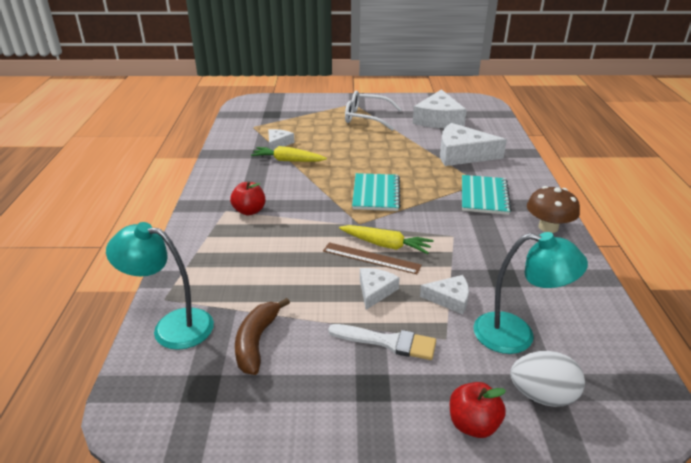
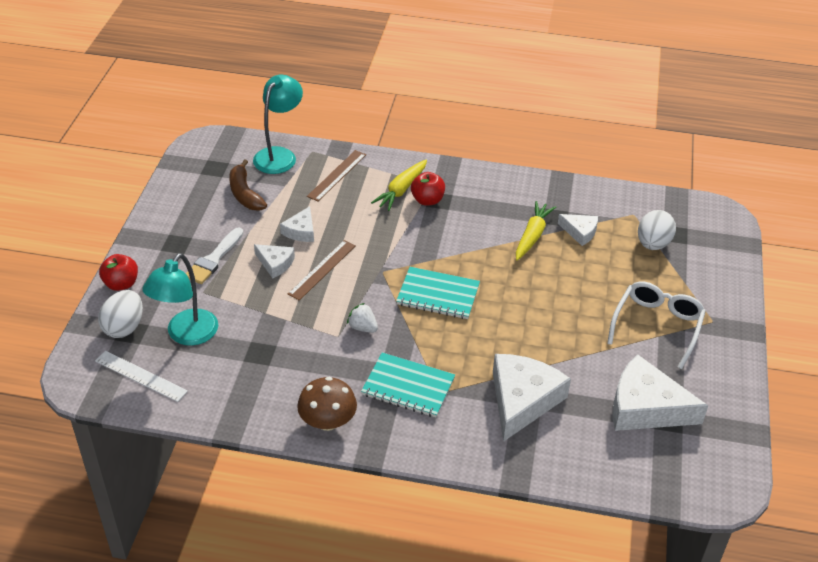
camera: 100 degrees right, 10 degrees up
(213, 272) = (337, 175): none -> brown ruler
(257, 342) = (245, 194): brown banana -> brown banana turned 135 degrees counterclockwise
(285, 120) = (653, 244): none -> white egg
(386, 245) = (339, 283): yellow carrot -> yellow carrot (401, 190)
(435, 224) = (363, 327): none -> white strawberry
(449, 299) = (246, 307): white cheese -> white cheese (301, 231)
(598, 357) = (140, 376): none -> white ruler

